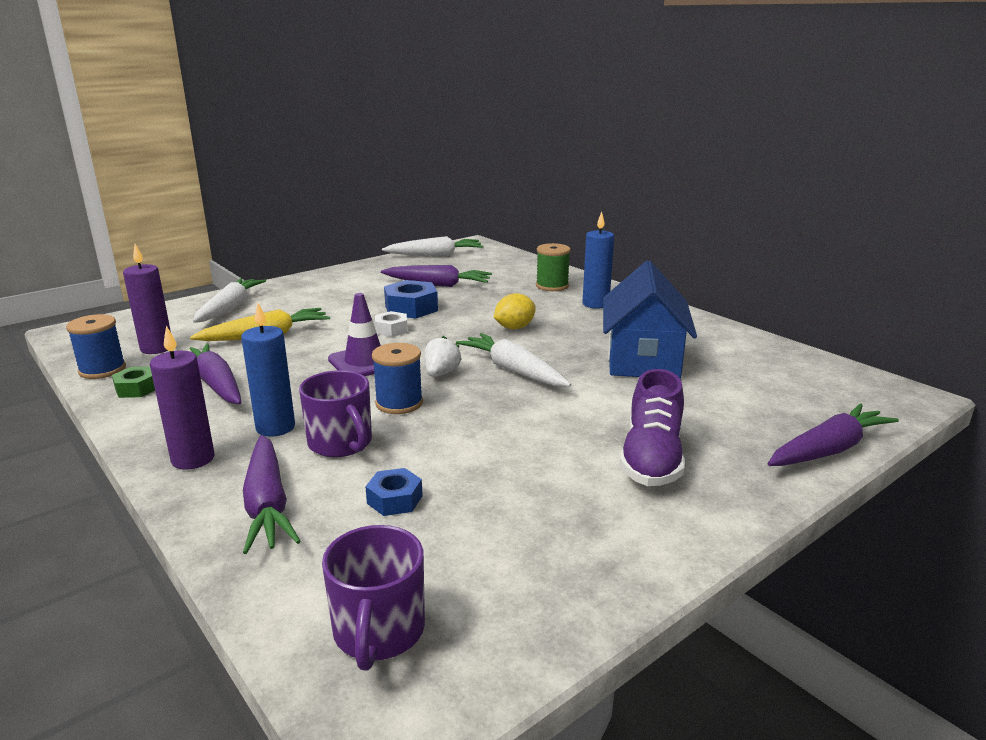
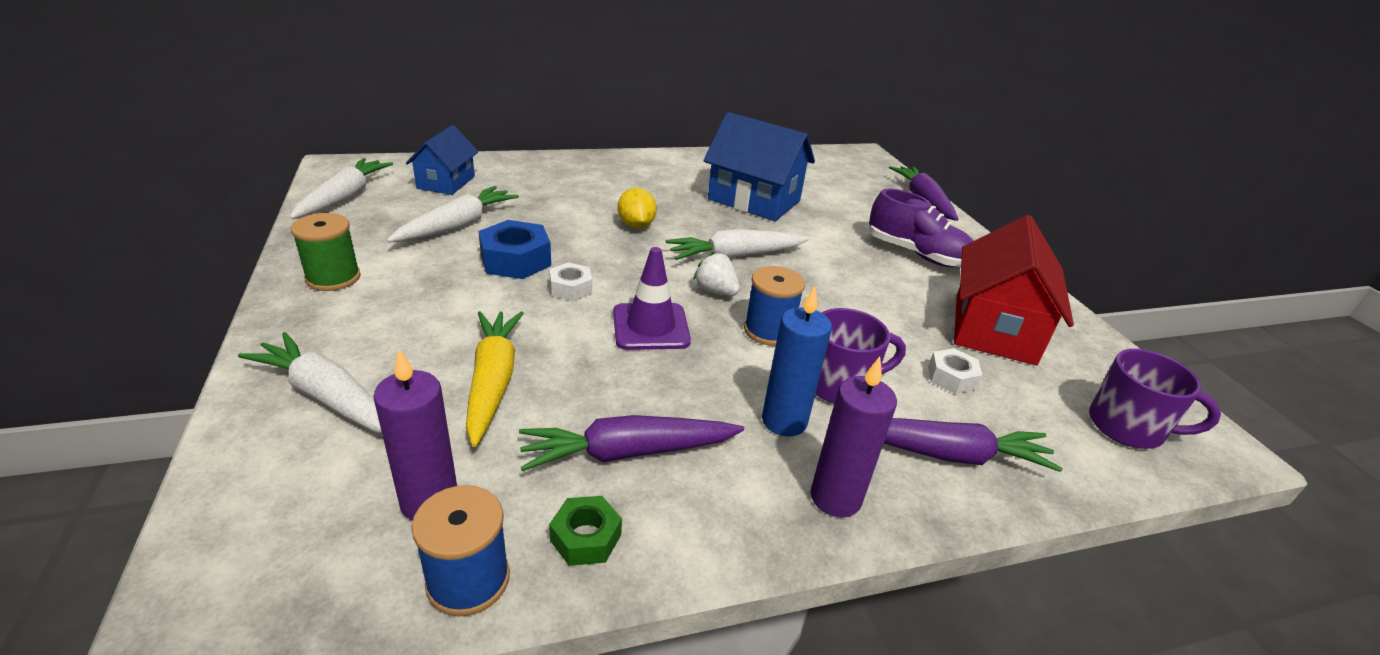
camera: 70 degrees left, 10 degrees up
(394, 499) = (951, 377): blue nut -> white nut
(438, 284) = (457, 225): purple carrot -> white carrot
(493, 267) = (446, 182): none -> blue house
(525, 523) = (994, 328): none -> red house
(552, 286) = (545, 176): green spool -> green spool (333, 278)
(595, 304) = (617, 175): blue candle -> none

